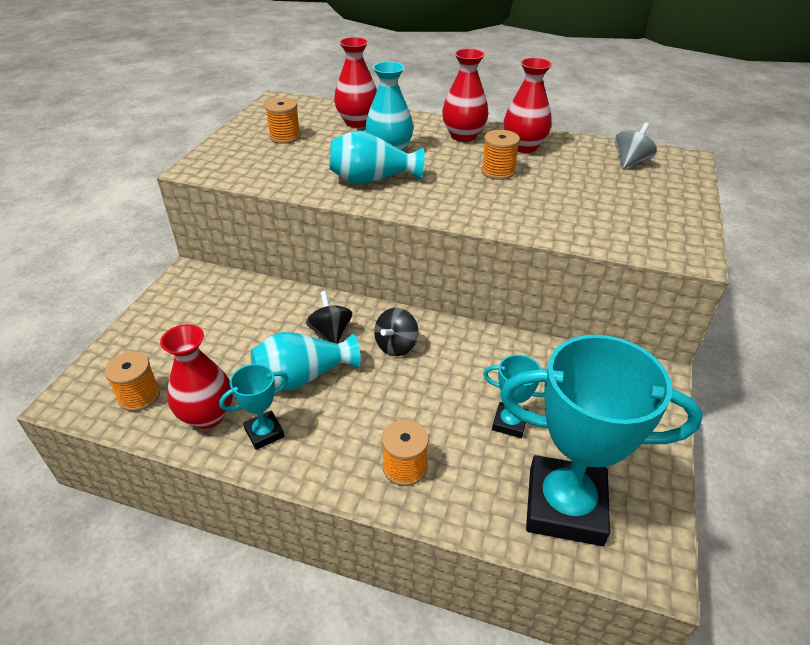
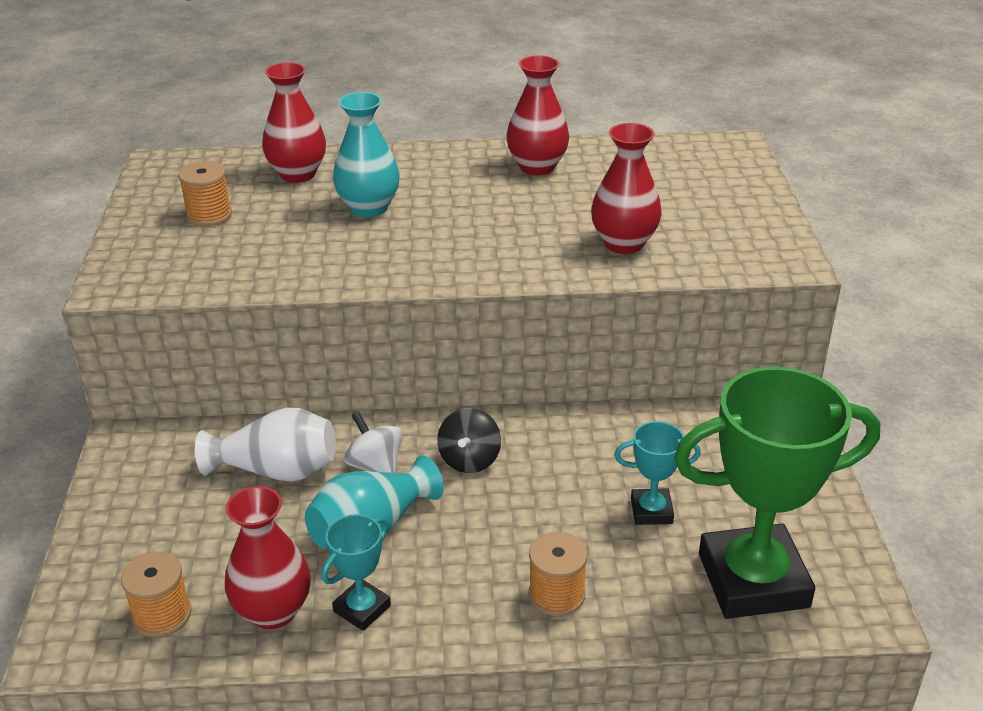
camera: 20 degrees left, 5 degrees down
(266, 318) = (277, 471): none -> white vase
(330, 333) = (375, 466): black spinning top -> white spinning top
(372, 179) = (370, 250): turquoise vase -> none
(463, 136) = (452, 167): red vase -> red vase (623, 244)
(498, 171) = (523, 206): orange spool -> none
(565, 506) = (753, 580): turquoise trophy -> green trophy
(630, 162) = (673, 162): grey spinning top -> none

